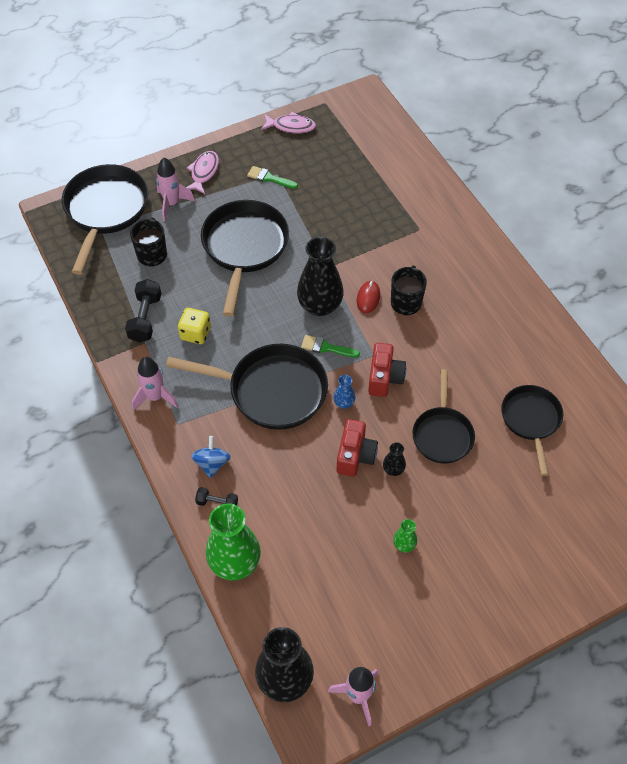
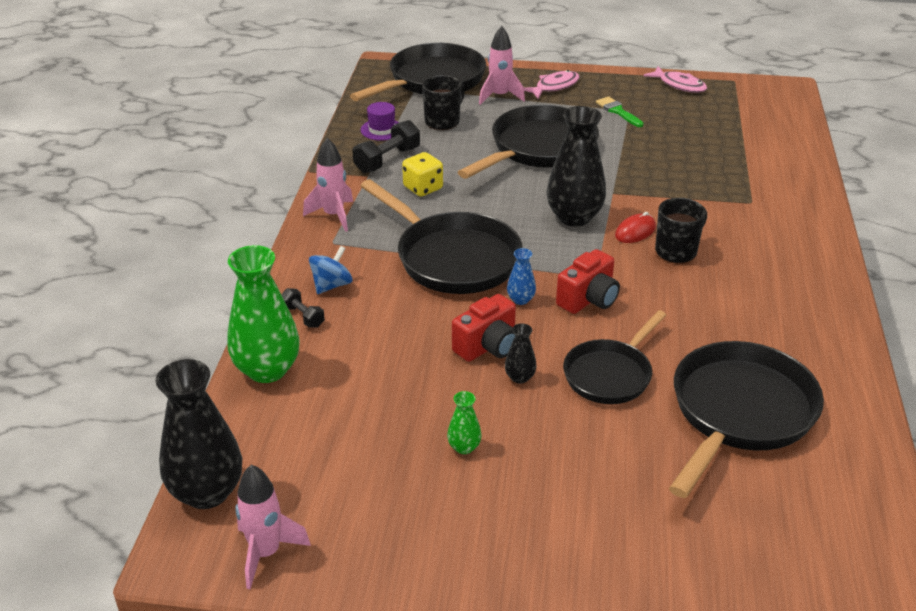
camera: 35 degrees right, 20 degrees down
(113, 287) = (382, 130): none -> purple hat
(326, 347) = (547, 250): green brush -> none
(531, 420) = (739, 413): black pan -> black pan, size x1.60

